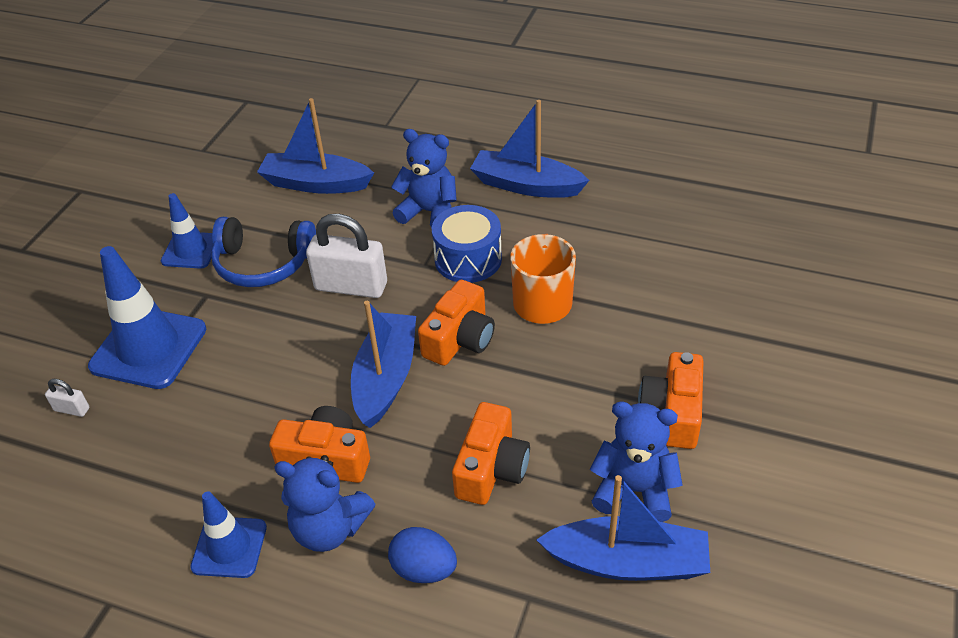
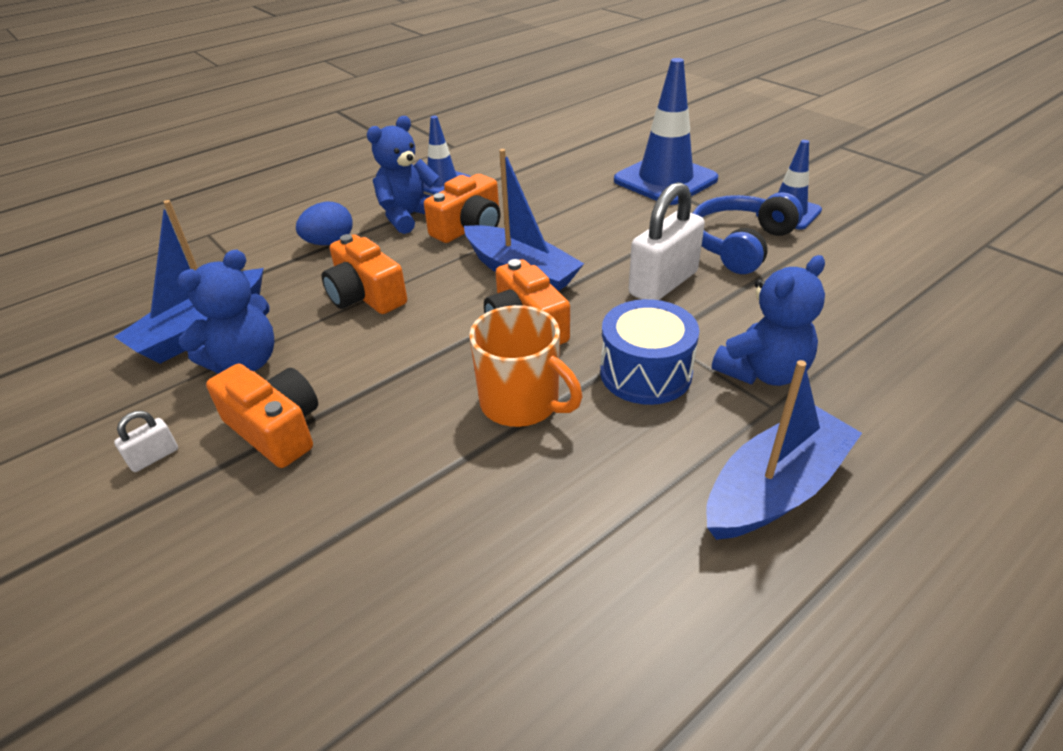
camera: 120 degrees right, 5 degrees down
(72, 409) = (625, 149): white padlock -> white padlock (154, 457)
(315, 184) = (875, 303): blue boat -> none

